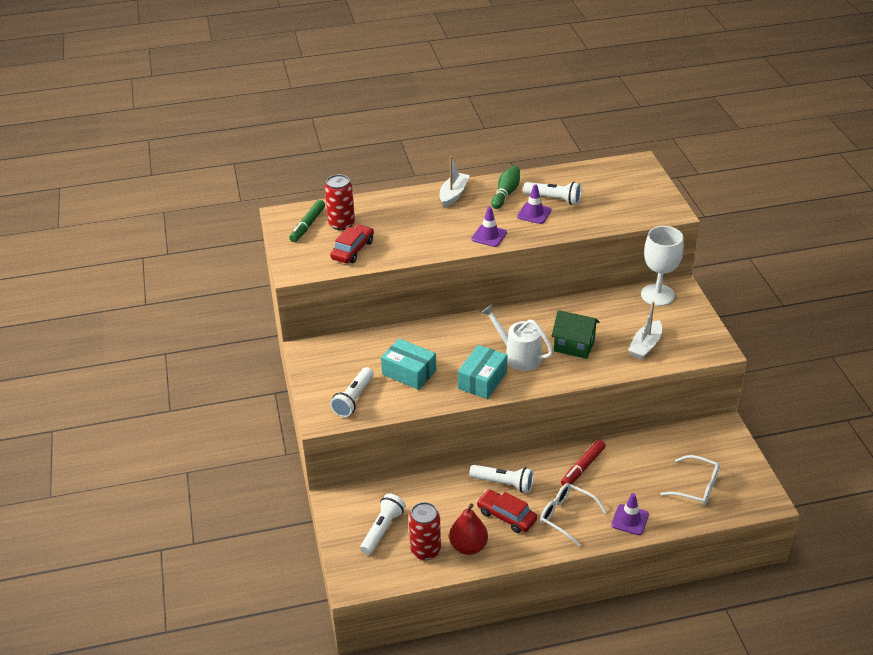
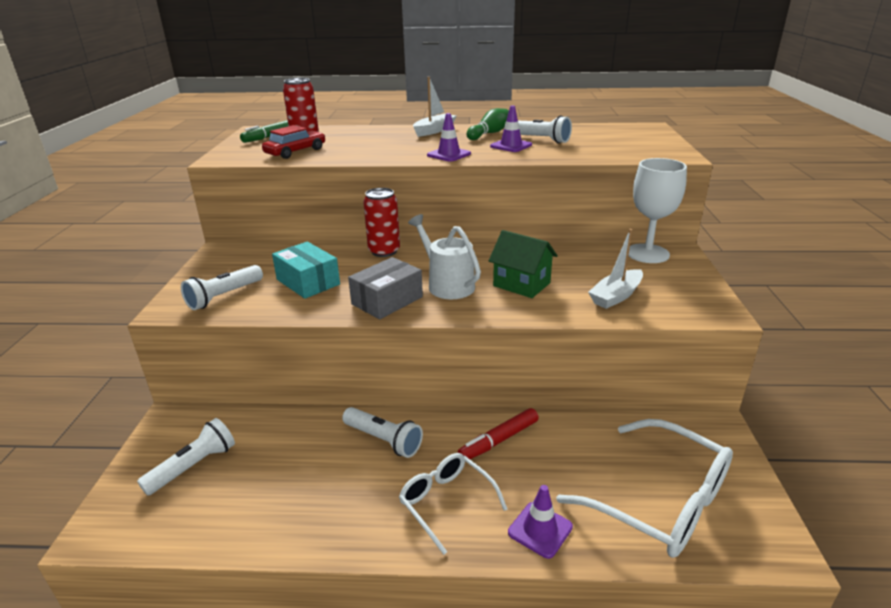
camera: 15 degrees right, 10 degrees down
(425, 550) = (225, 507): red can -> red can (384, 251)
(468, 546) = (285, 516): red pear -> none
(482, 380) = (387, 300): turquoise box -> grey box
(506, 516) = (363, 483): red car -> none
(697, 487) = (661, 501): white glasses -> white glasses, size x1.70

